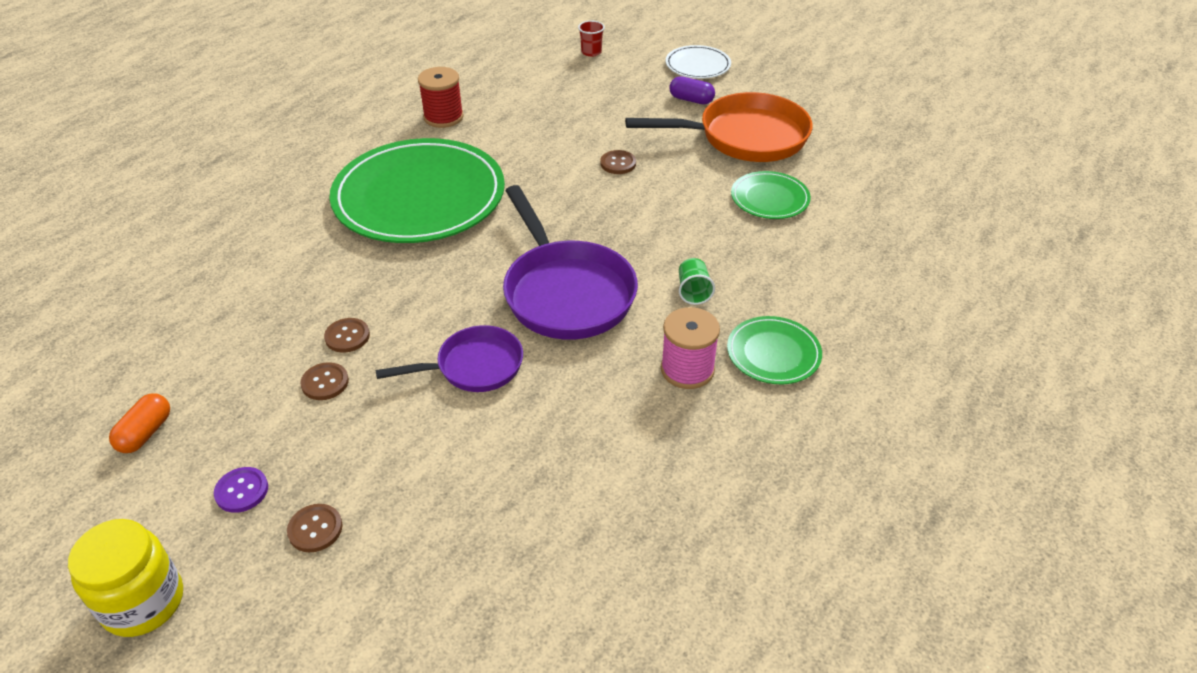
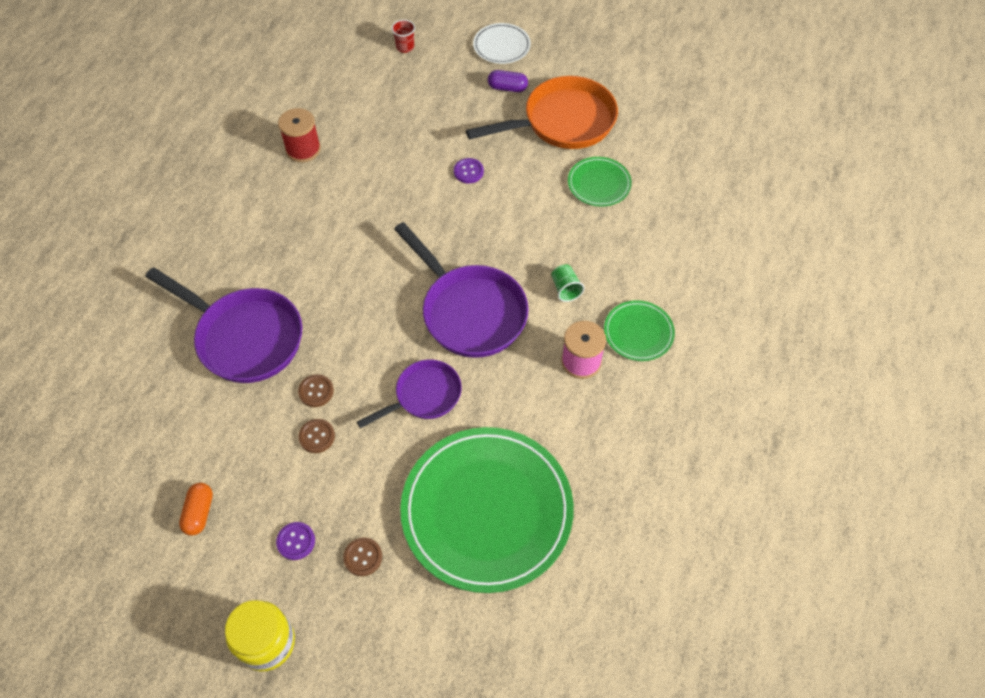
camera: 15 degrees left, 15 degrees up
(294, 269) = (245, 337): none -> purple pan
(419, 197) = (317, 241): green plate -> green plate (487, 510)
(618, 163) = (468, 171): brown button -> purple button

